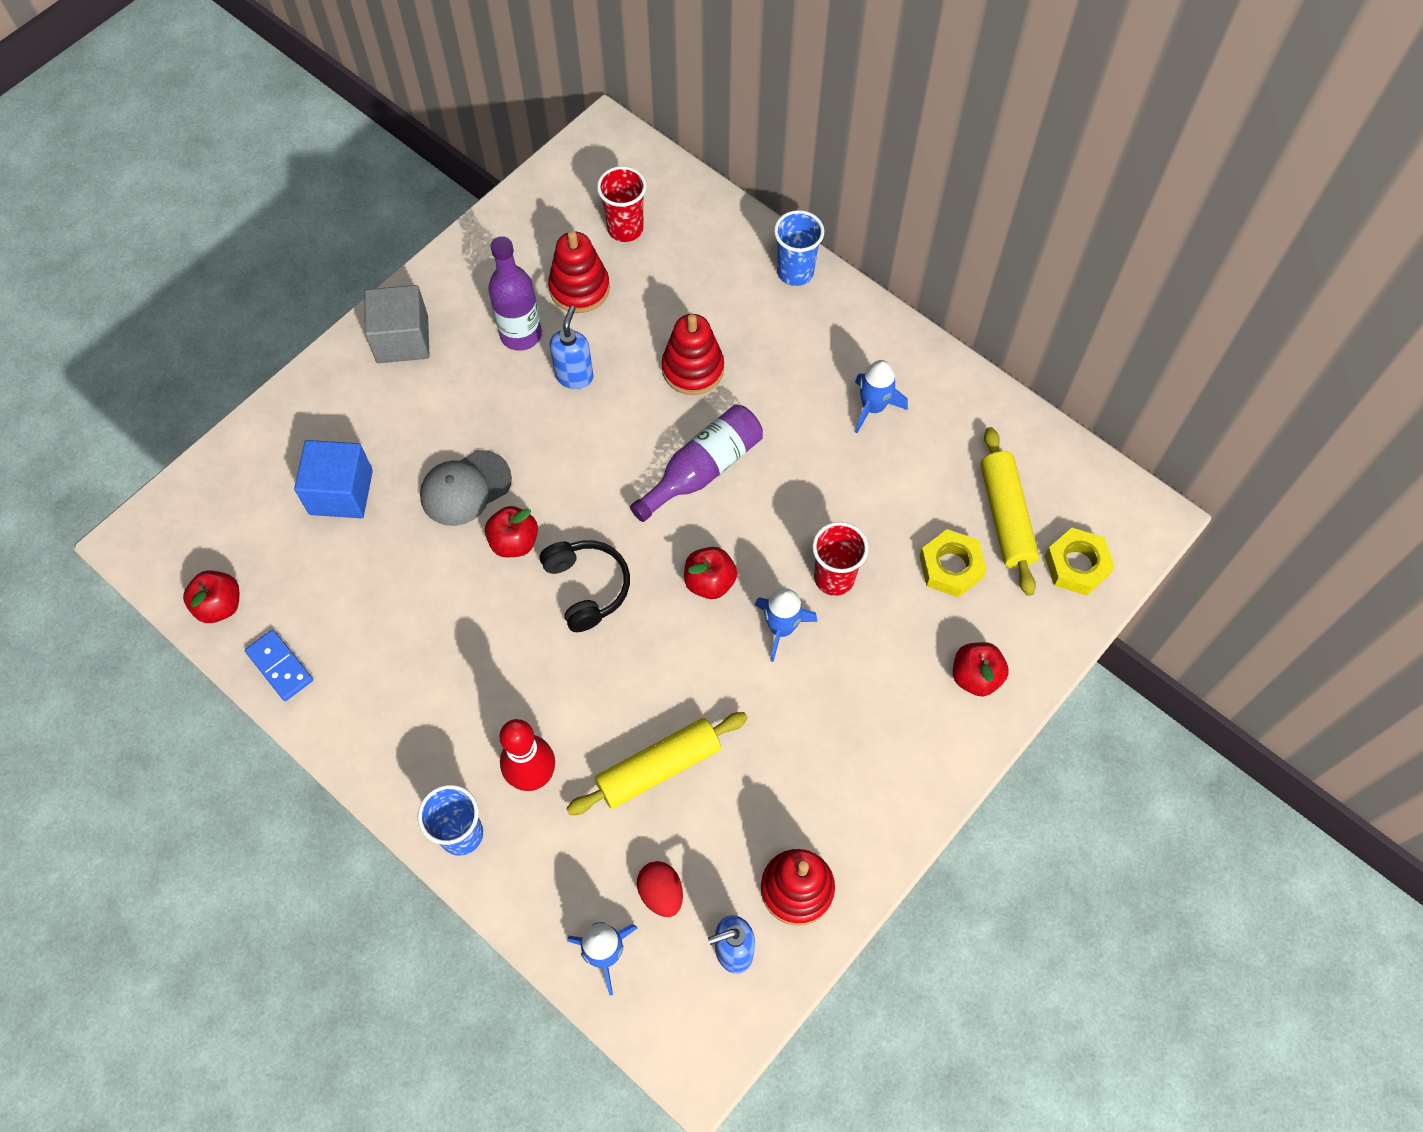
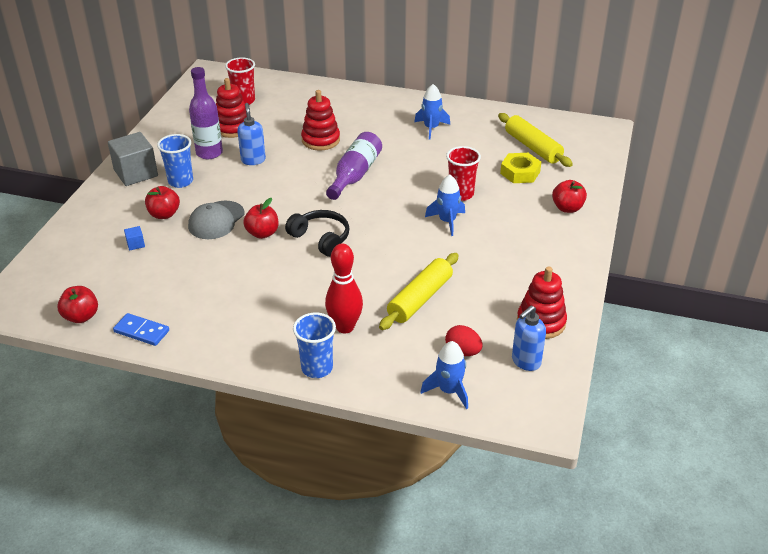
camera: 25 degrees left, 25 degrees down
(341, 492) = (135, 244): blue cube -> blue cube, size x0.42
(709, 582) = (392, 216): red apple -> red apple (164, 214)
(795, 272) = (351, 93): blue cup -> blue cup (180, 181)
(1077, 565) = (583, 154): yellow nut -> none

